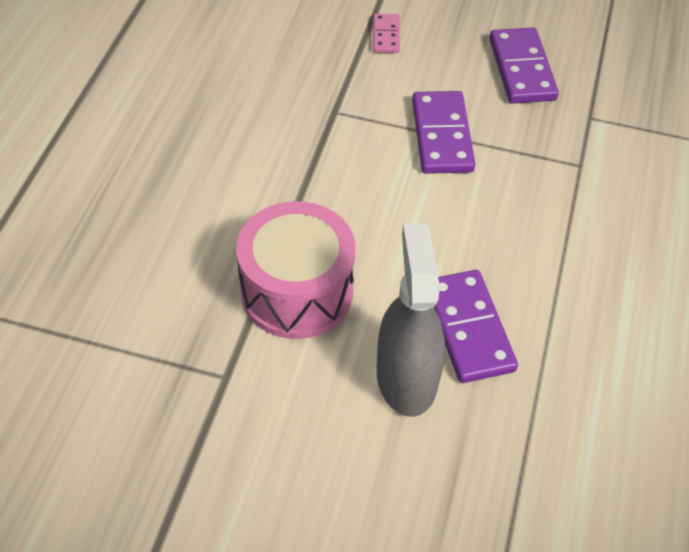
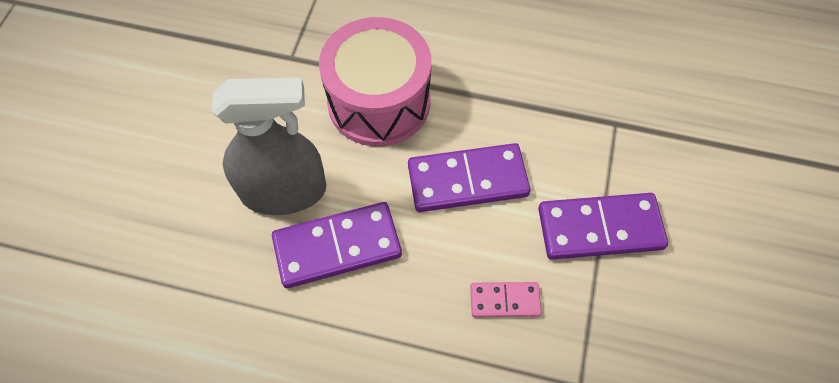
camera: 90 degrees right, 10 degrees up
(386, 35) = (753, 171): pink domino -> pink domino (504, 301)
(522, 69) = (738, 326): purple domino -> purple domino (467, 181)

